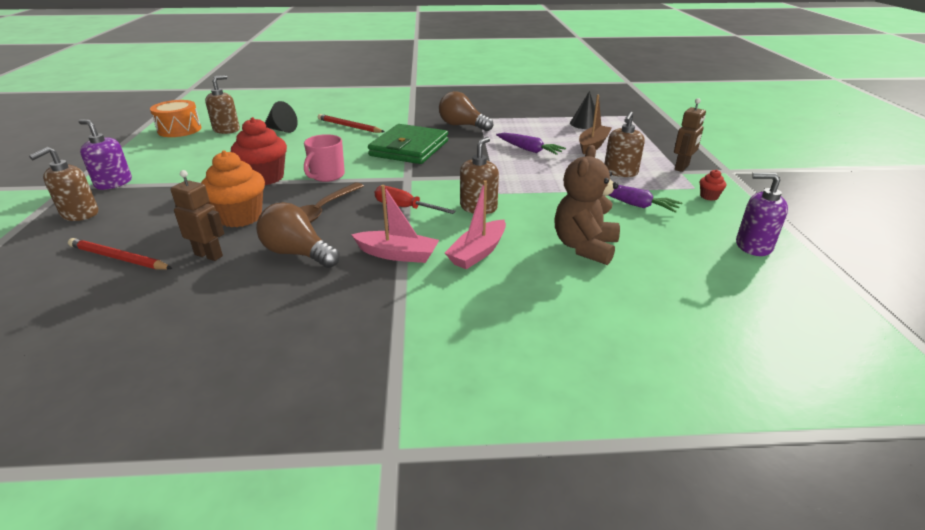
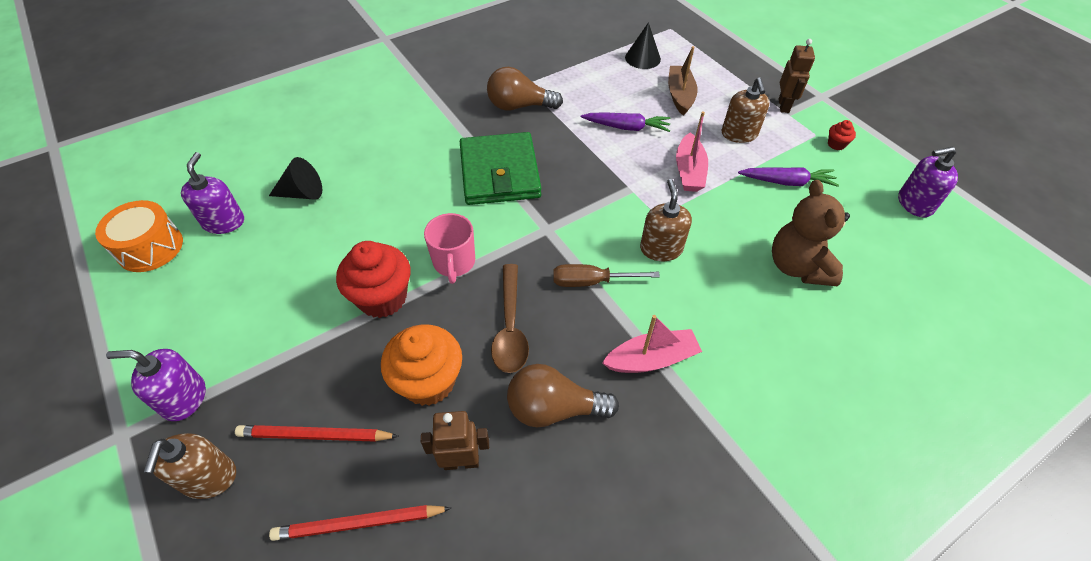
camera: 30 degrees left, 20 degrees up
(226, 130) = (224, 222): brown soap dispenser -> purple soap dispenser
(349, 126) = (386, 154): red pencil -> red pencil (315, 435)
(405, 208) = (591, 282): red screwdriver -> brown screwdriver
(478, 252) = (719, 319): pink boat -> pink boat (689, 171)

